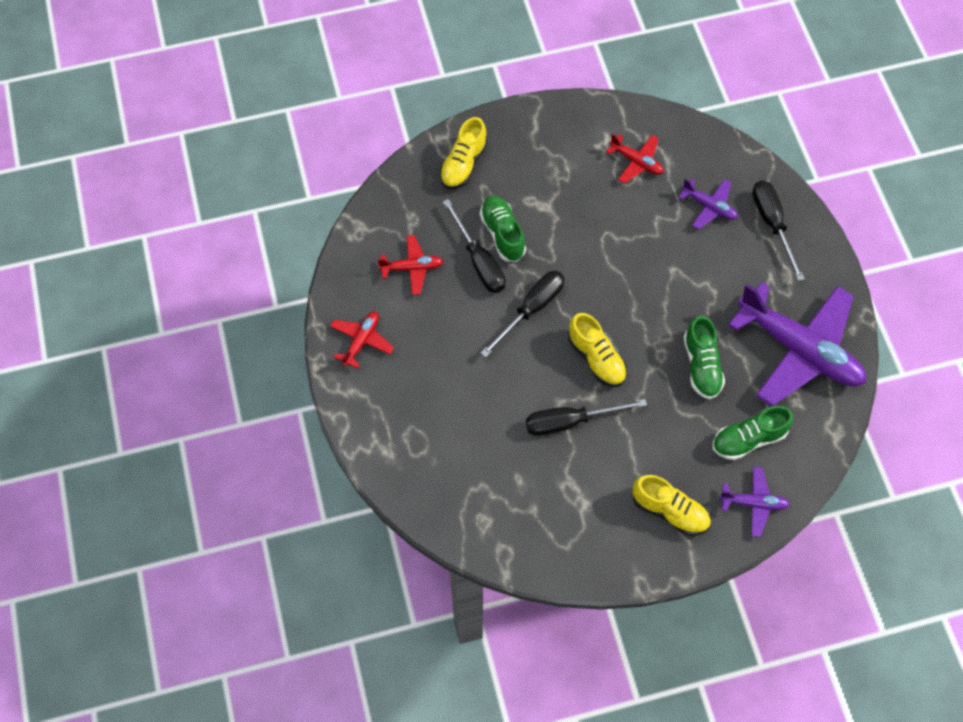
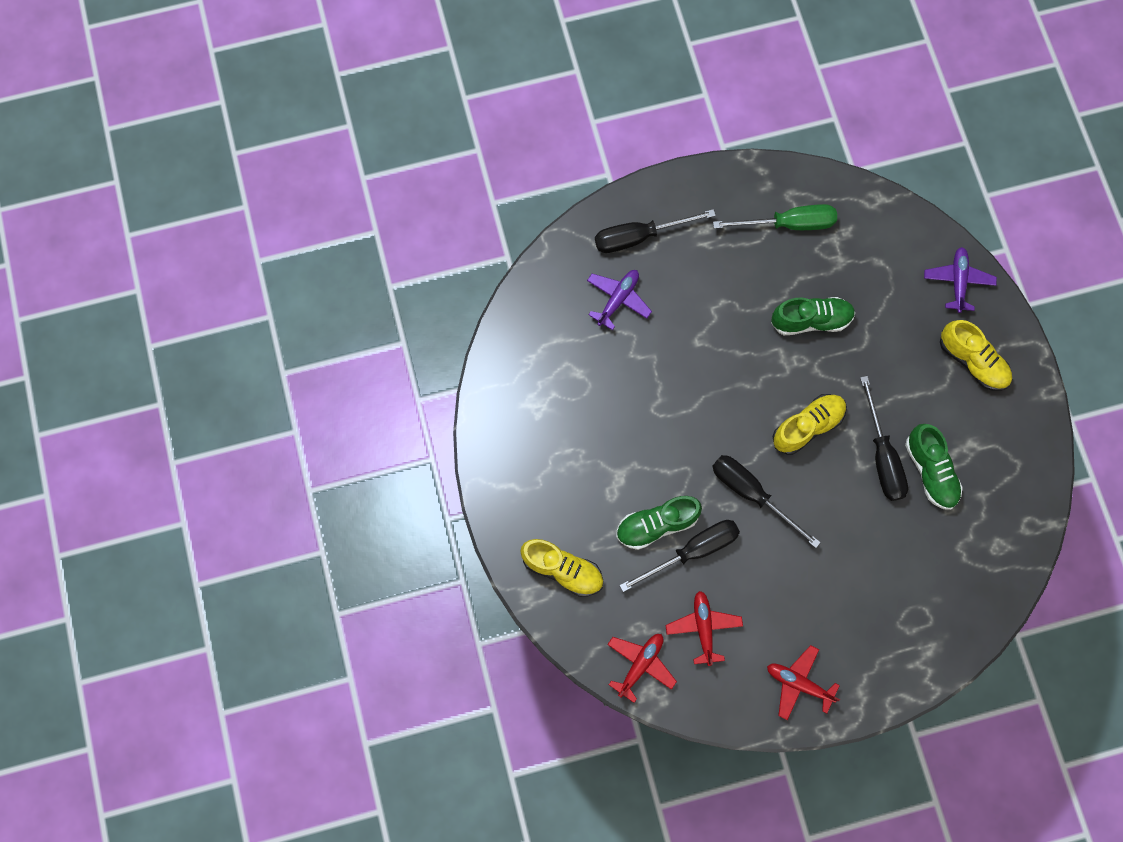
camera: 90 degrees left, 10 degrees up
(636, 162) = (559, 373): red plane -> red plane (640, 664)
(669, 511) = (972, 361): yellow shoe -> yellow shoe turned 105 degrees clockwise
(748, 439) = (890, 281): green shoe -> green shoe (930, 471)
(799, 350) = (788, 224): purple plane -> green screwdriver

